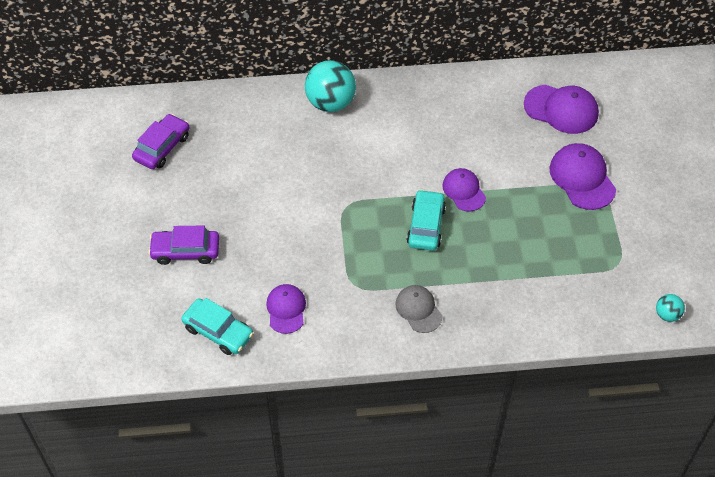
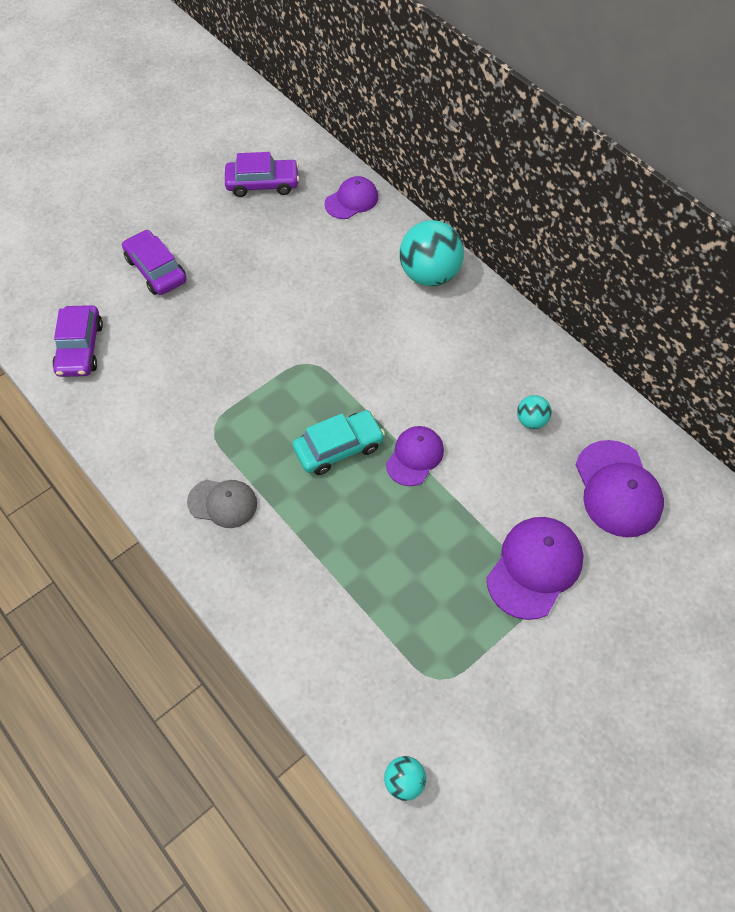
camera: 55 degrees right, 5 degrees up
(218, 331) = (80, 348): turquoise car -> purple car
(286, 309) = (143, 387): purple cap -> purple cap (351, 200)
(418, 309) = (223, 503): grey cap -> grey cap turned 75 degrees clockwise
(484, 120) = (531, 421): none -> turquoise ball

